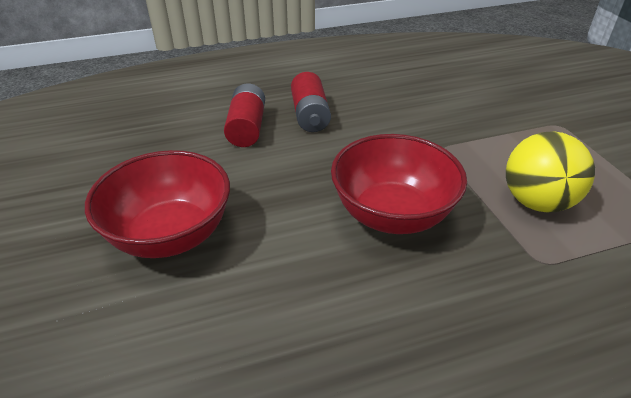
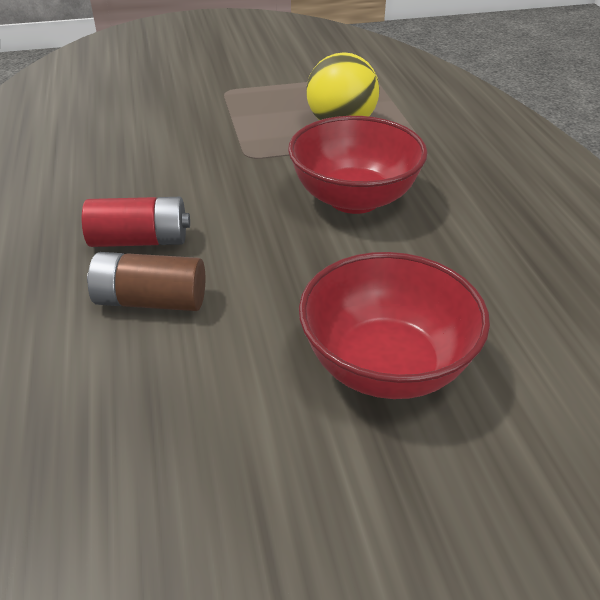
camera: 85 degrees left, 0 degrees up
(247, 128) = (150, 301): red battery -> brown battery

